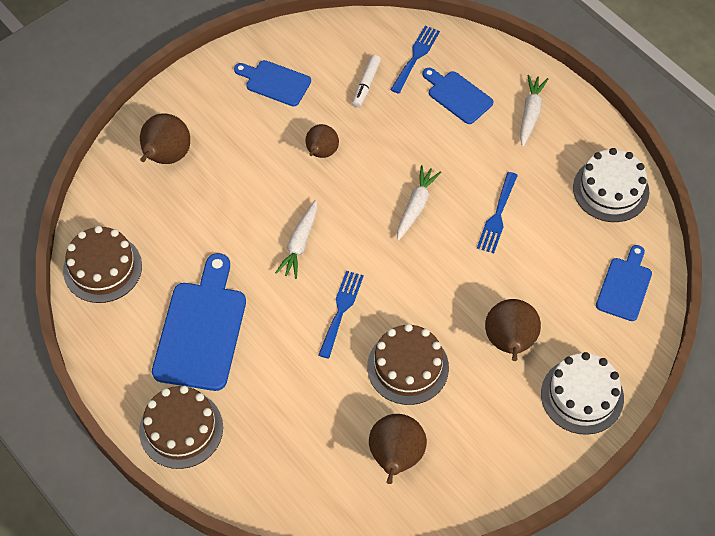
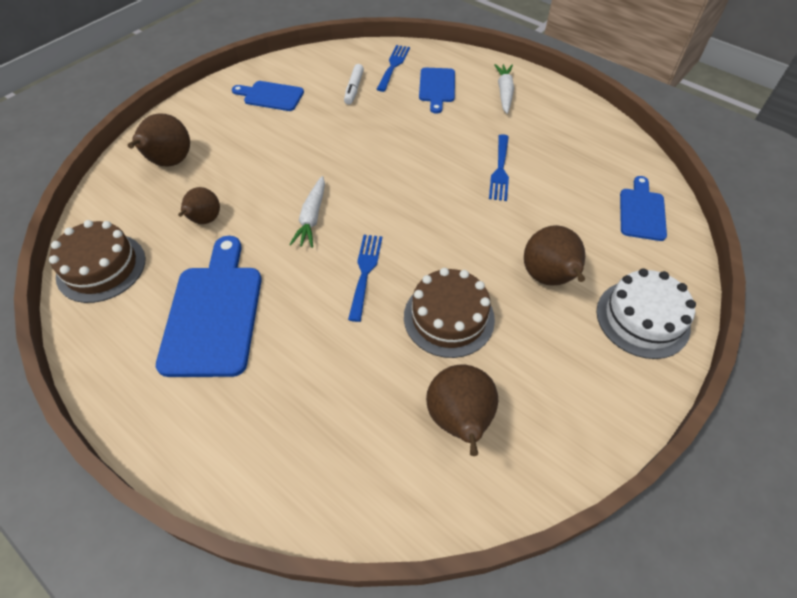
camera: 10 degrees left, 5 degrees down
(181, 429) = (194, 428): brown cake -> none
(321, 153) = (321, 142): brown pear -> brown pear (204, 220)
(416, 206) = (420, 172): white carrot -> none
(457, 96) = (437, 87): blue cutting board -> blue cutting board turned 120 degrees counterclockwise
(611, 189) = (596, 138): white cake -> none

